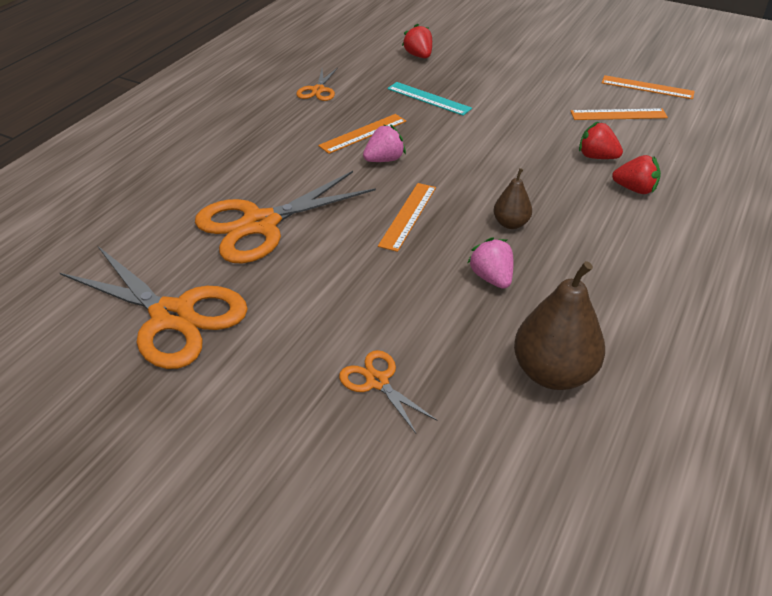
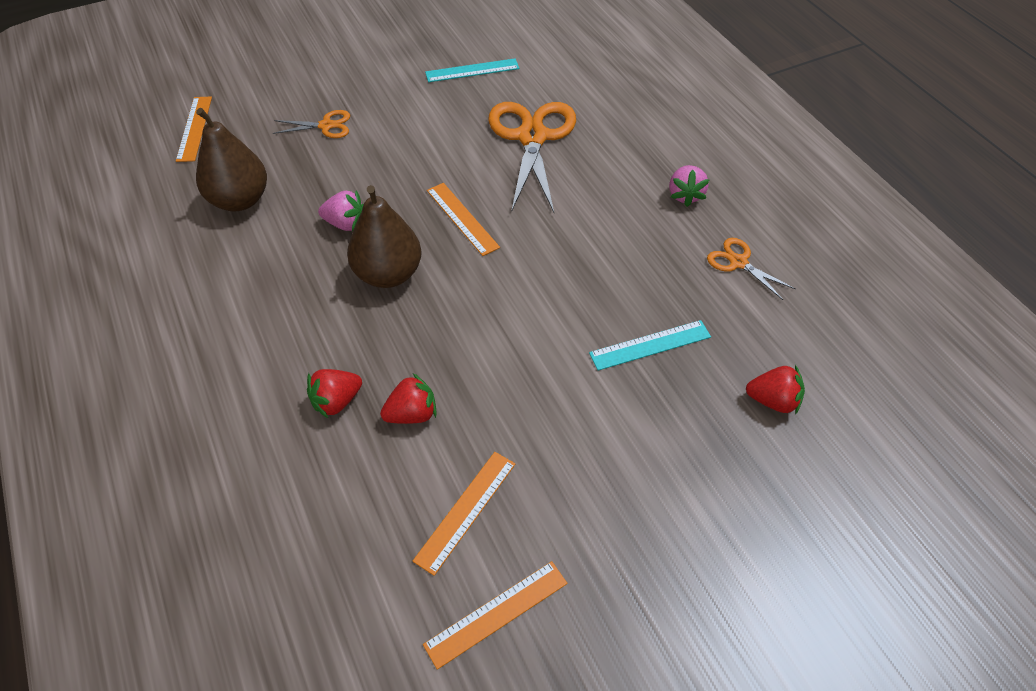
camera: 125 degrees right, 10 degrees up
(172, 316) = (472, 70): orange scissors -> turquoise ruler
(363, 133) = (617, 254): orange ruler -> orange ruler (194, 128)
(384, 160) = (558, 246): pink strawberry -> pink strawberry (685, 195)
(510, 223) = (388, 274): brown pear -> brown pear, size x1.84

